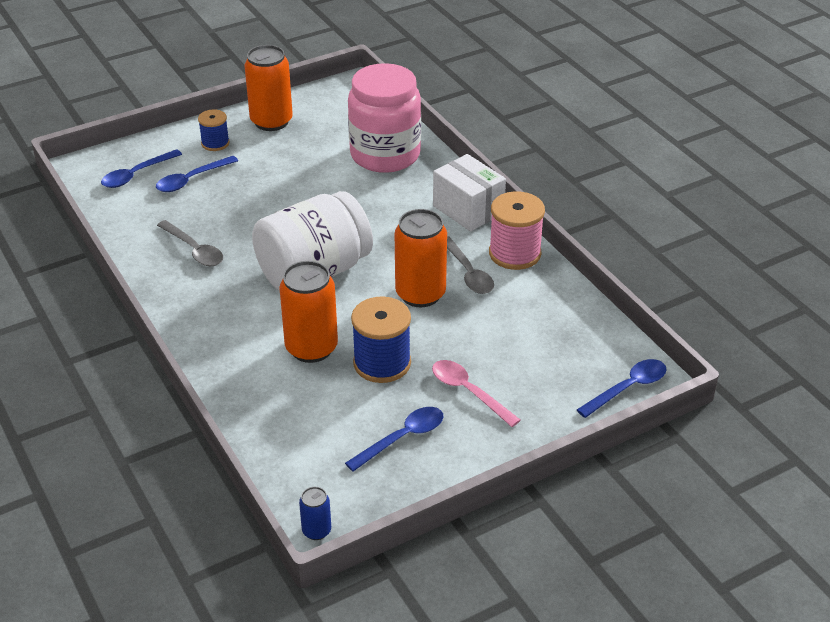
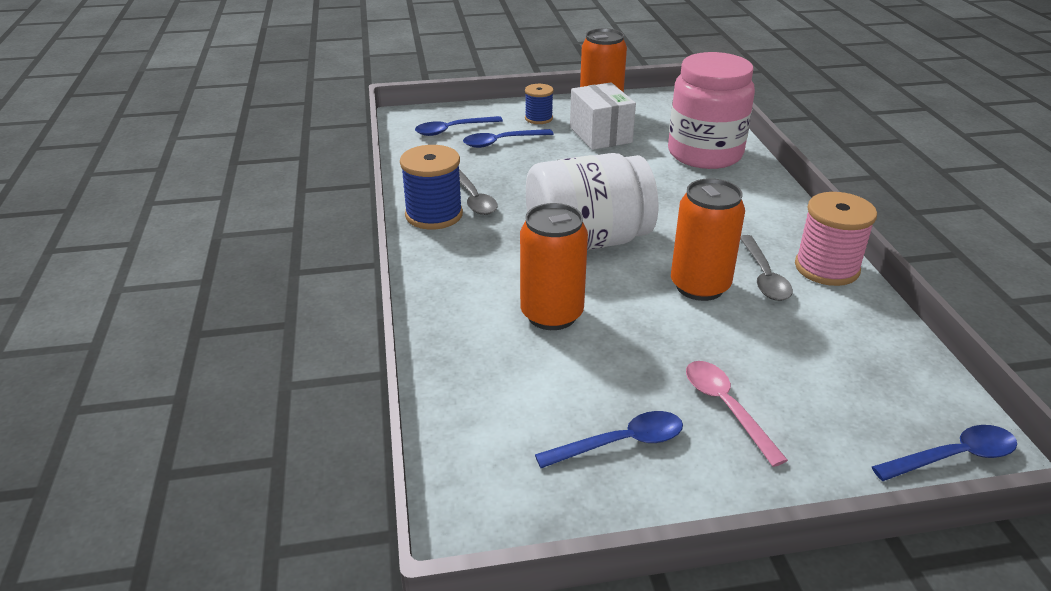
camera: 20 degrees right, 5 degrees down
(316, 531) = (462, 534): blue can -> none
(382, 363) = (627, 349): blue spool -> blue spool (434, 215)
(468, 209) = (781, 216): white box -> white box (600, 135)

